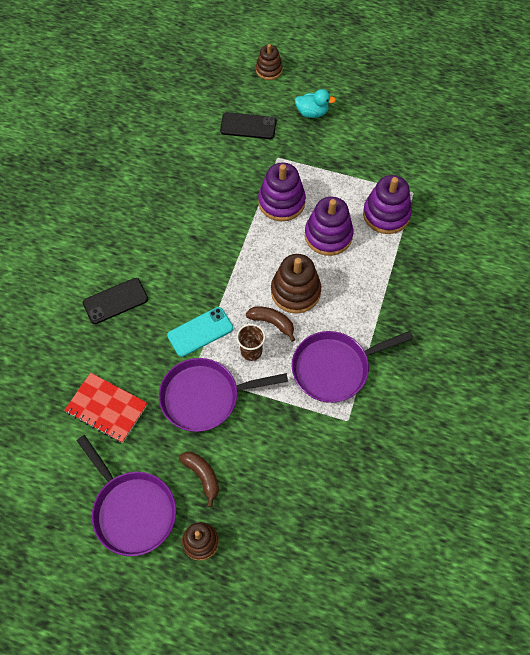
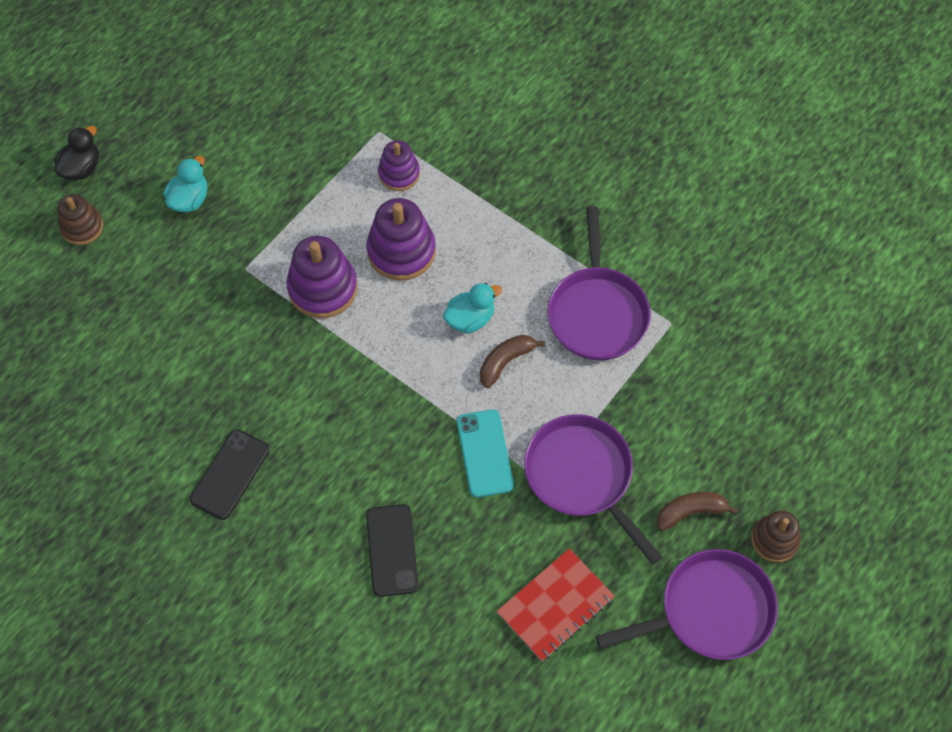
camera: 70 degrees left, 0 degrees up
(205, 397) = (582, 476): purple pan -> purple pan turned 135 degrees clockwise
(248, 126) = (171, 287): black phone -> black phone (230, 474)
(251, 351) = (537, 400): brown cup -> none
(295, 291) = (470, 319): brown stacking toy -> turquoise duck
(308, 55) = (81, 168): none -> black duck
(386, 214) = (399, 174): purple stacking toy -> purple stacking toy, size x0.63

